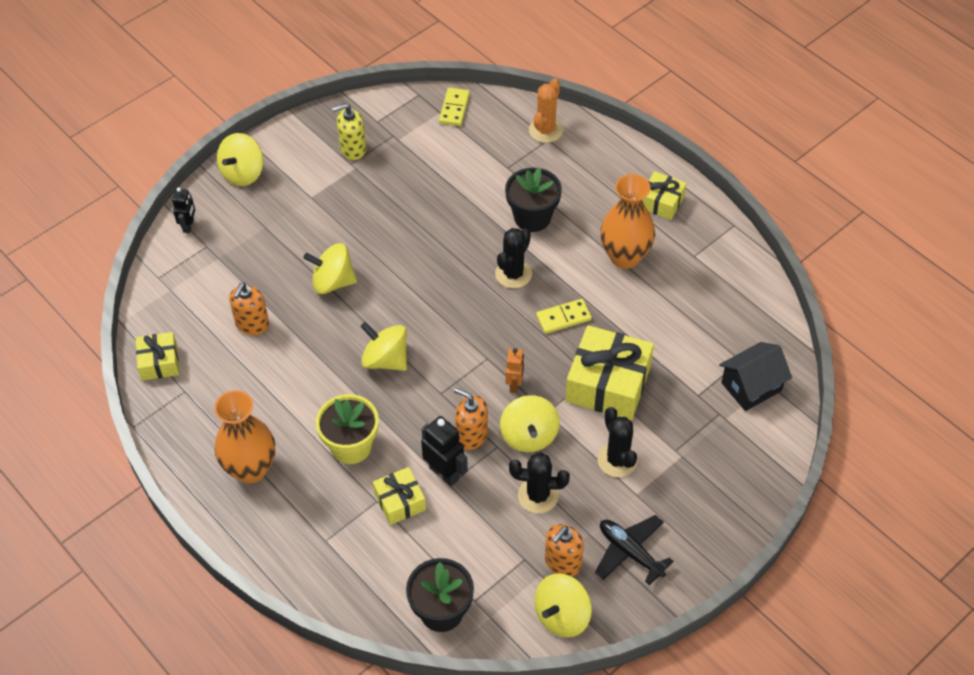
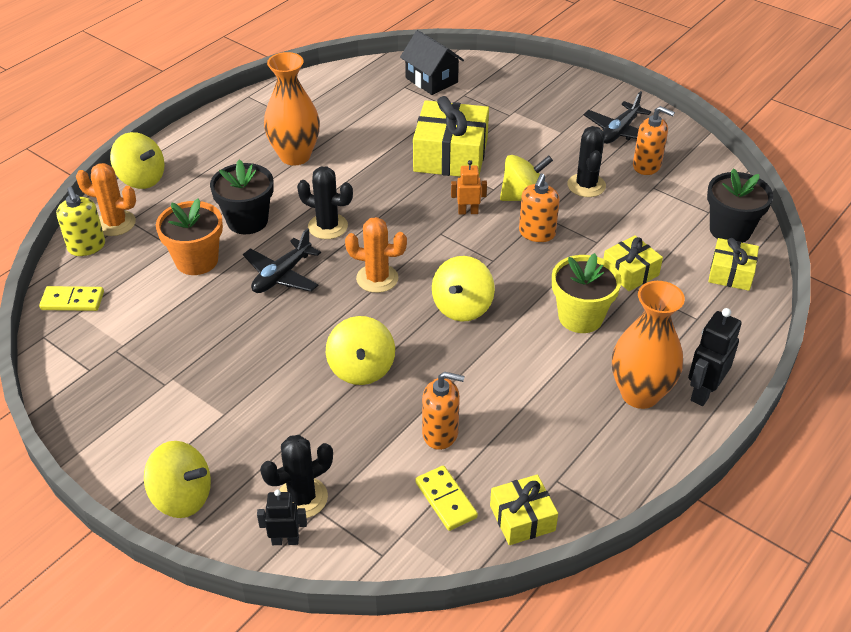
camera: 100 degrees left, 10 degrees down
(353, 149) = (139, 385): yellow soap dispenser -> yellow soap dispenser (87, 247)
(436, 303) = (377, 278): none -> orange cactus
(444, 473) = (586, 246): black robot -> black robot (703, 392)
(455, 238) = (282, 275): none -> black plane
(486, 182) = (196, 260): none -> orange flower pot
(562, 616) = (696, 162): yellow spinning top -> yellow spinning top (141, 179)
(563, 317) = (378, 188): yellow domino -> yellow domino (445, 500)
(617, 460) = (531, 144): black cactus -> black cactus (302, 498)
(661, 202) = (221, 138): yellow gift -> yellow gift (731, 273)

